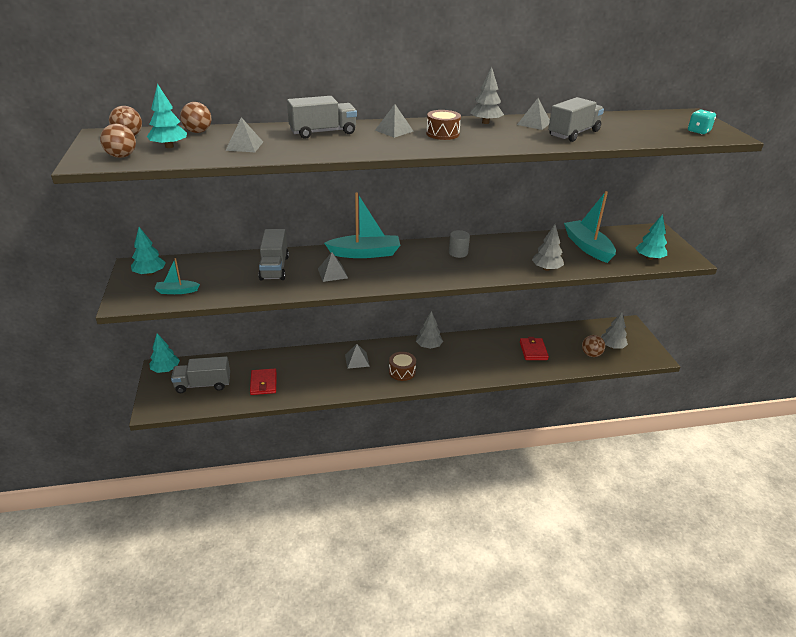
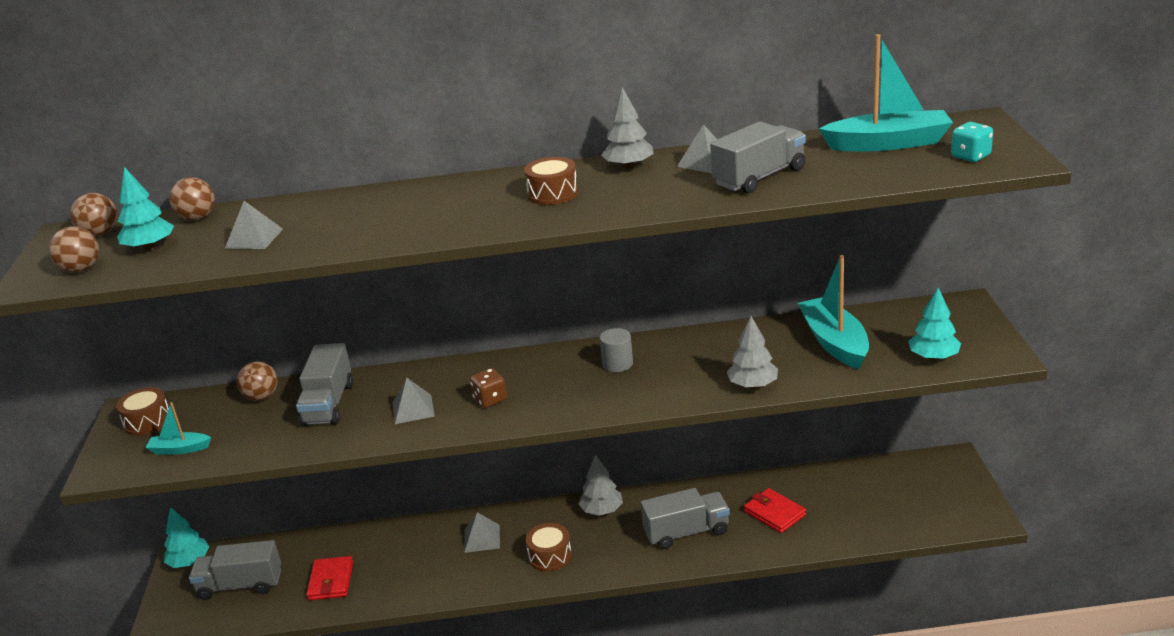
camera: 10 degrees right, 5 degrees down
(150, 273) = (147, 422): turquoise tree -> brown drum
(323, 132) = (375, 205): grey truck -> grey truck (686, 532)
(365, 253) = (471, 372): turquoise boat -> turquoise boat (888, 143)
(382, 270) = (490, 400): none -> brown dice
(394, 130) = (481, 193): grey pyramid -> none
(533, 351) = (774, 513): red wallet -> red wallet turned 45 degrees counterclockwise
(591, 354) = (873, 517): brown ball -> brown ball (261, 397)
(612, 346) = (913, 501): grey tree -> none

